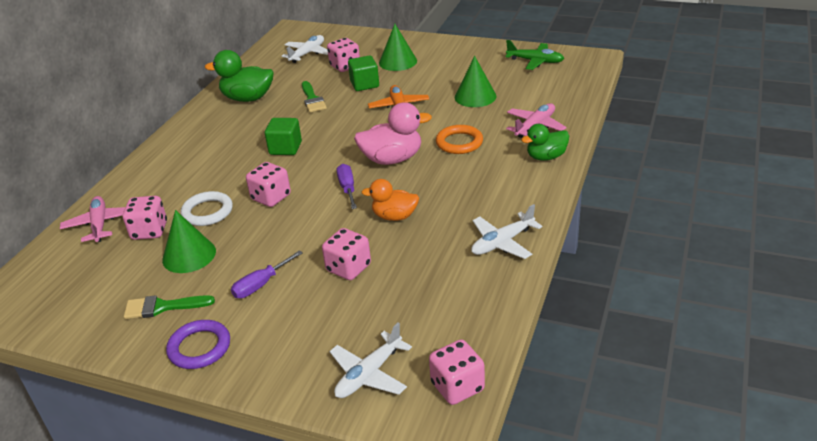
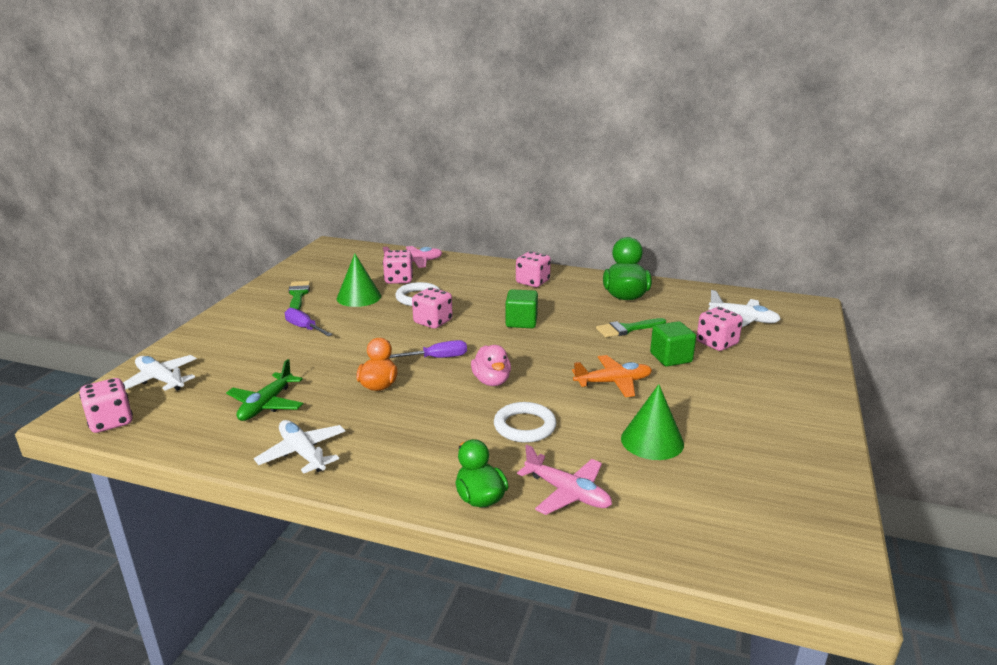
camera: 85 degrees right, 10 degrees down
(199, 347) = (243, 312): purple ring -> none
(348, 268) = (305, 364): pink dice -> pink dice (532, 282)
(392, 159) = (491, 381): pink duck -> pink duck, size x0.66
(398, 62) = (743, 378): green cone -> none
(459, 142) = (524, 426): orange ring -> white ring
(535, 61) = (791, 506): green plane -> green plane (266, 405)

